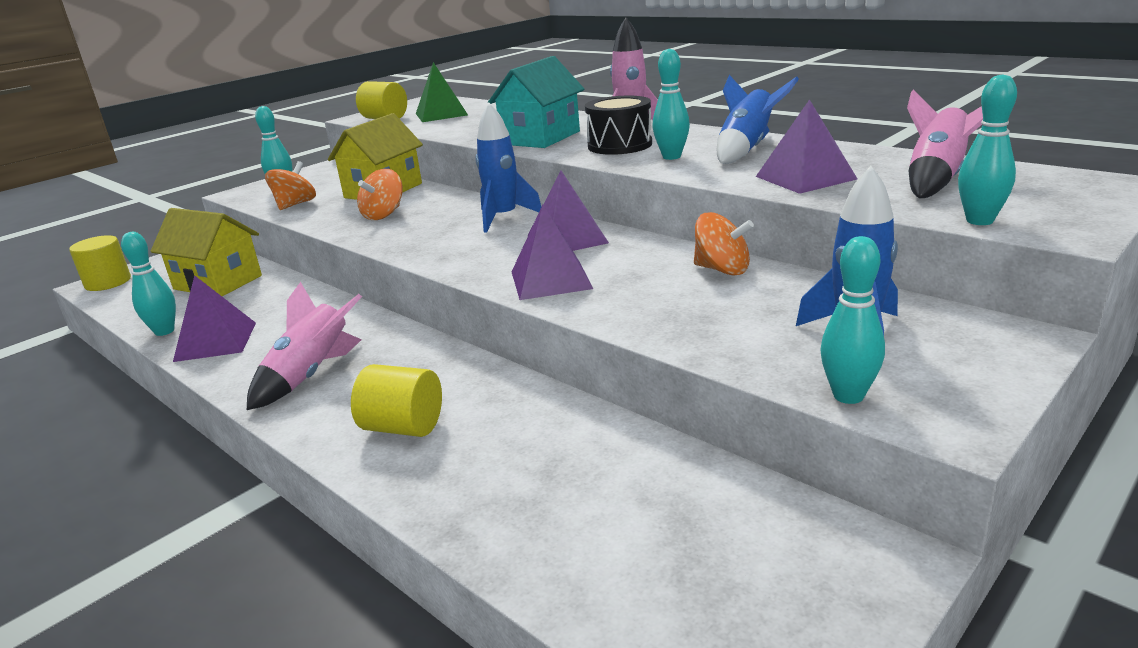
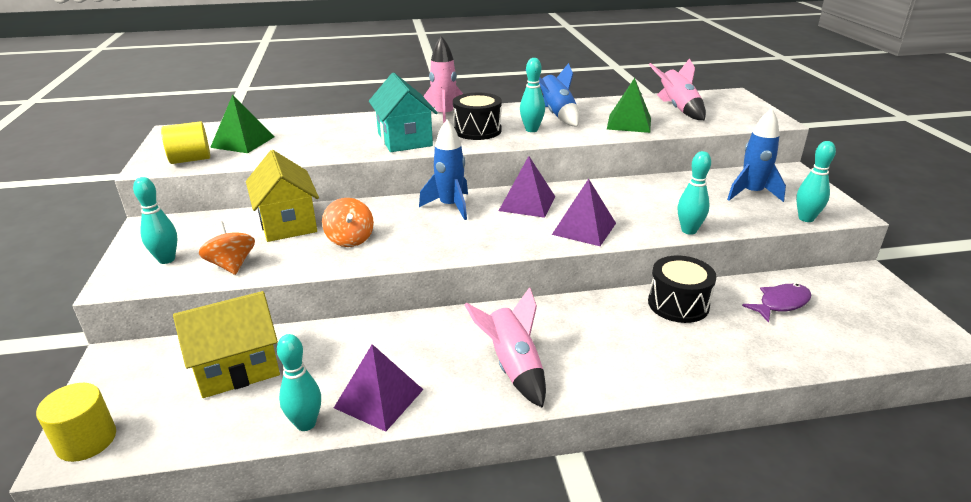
camera: 55 degrees left, 5 degrees up
(403, 427) = (636, 352): yellow cylinder -> none
(544, 418) = (678, 304): none -> black drum
(654, 494) = (781, 303): none -> purple fish
(722, 270) = (641, 188): orange spinning top -> none
(805, 177) = (629, 123): purple pyramid -> green pyramid
(979, 221) = (740, 124): turquoise bowling pin -> turquoise bowling pin (689, 230)

